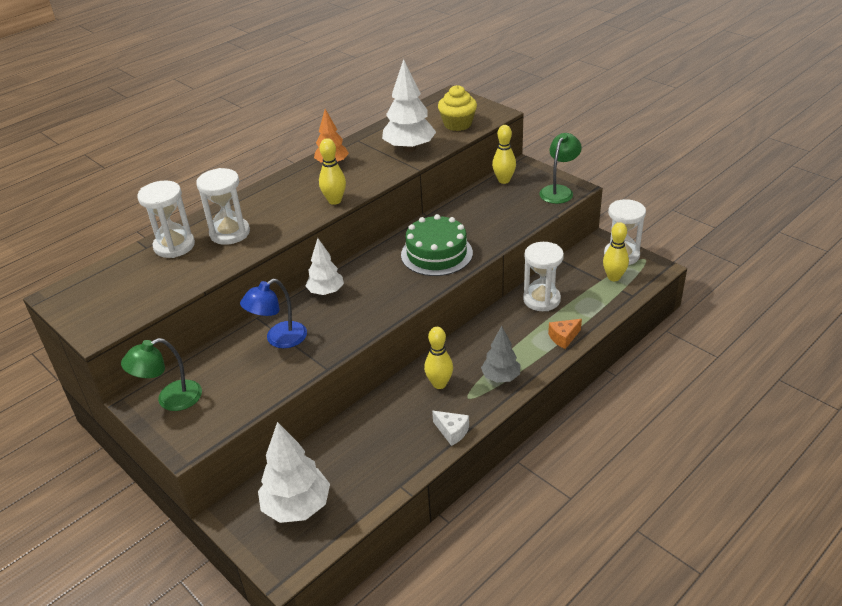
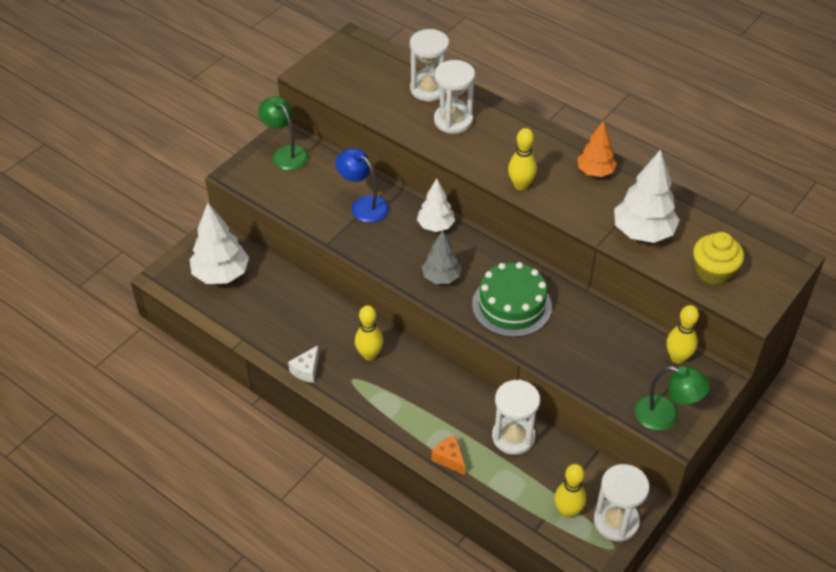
camera: 80 degrees right, 10 degrees up
(501, 377) = (382, 404): grey tree -> grey tree (441, 277)

